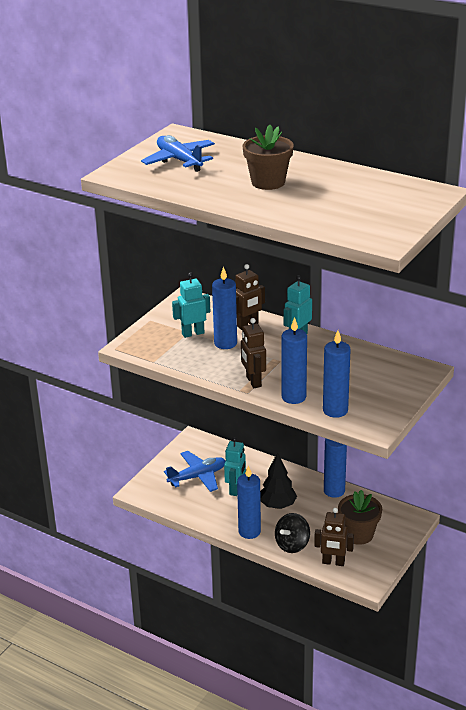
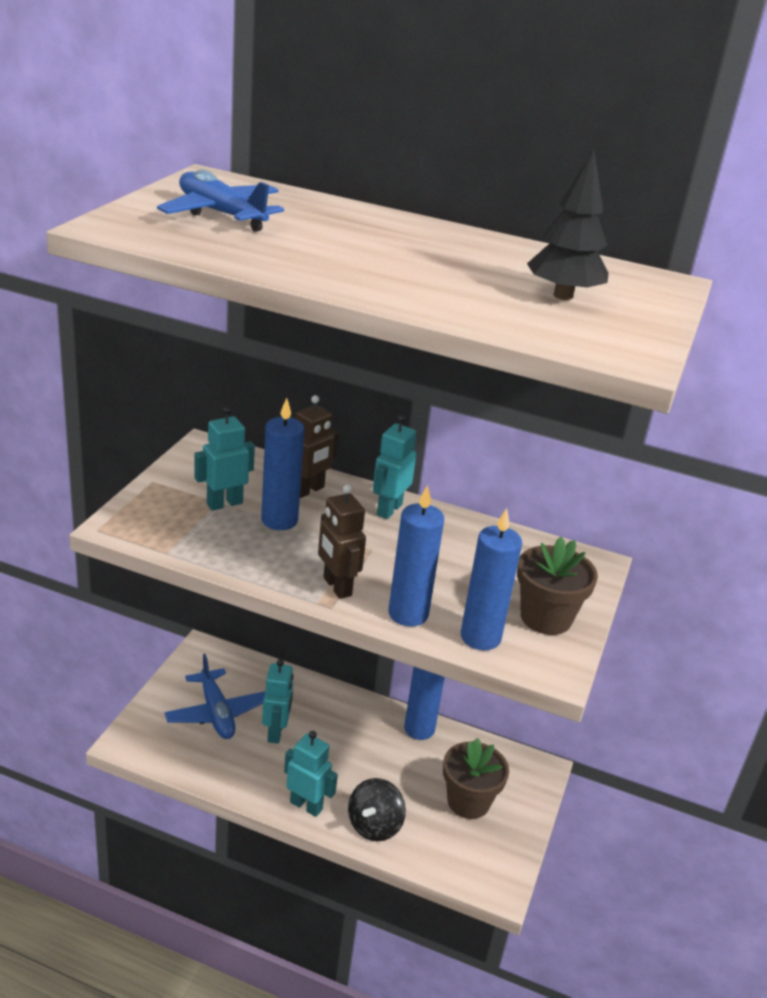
camera: 15 degrees left, 0 degrees up
(197, 477) = (216, 713): blue plane -> blue plane turned 105 degrees clockwise
(249, 532) = (306, 805): blue candle -> turquoise robot
(268, 182) = (384, 254): brown flower pot -> brown flower pot (545, 618)
(277, 505) = (341, 757): black tree -> black tree (563, 296)
(333, 562) = (441, 854): brown robot -> none

